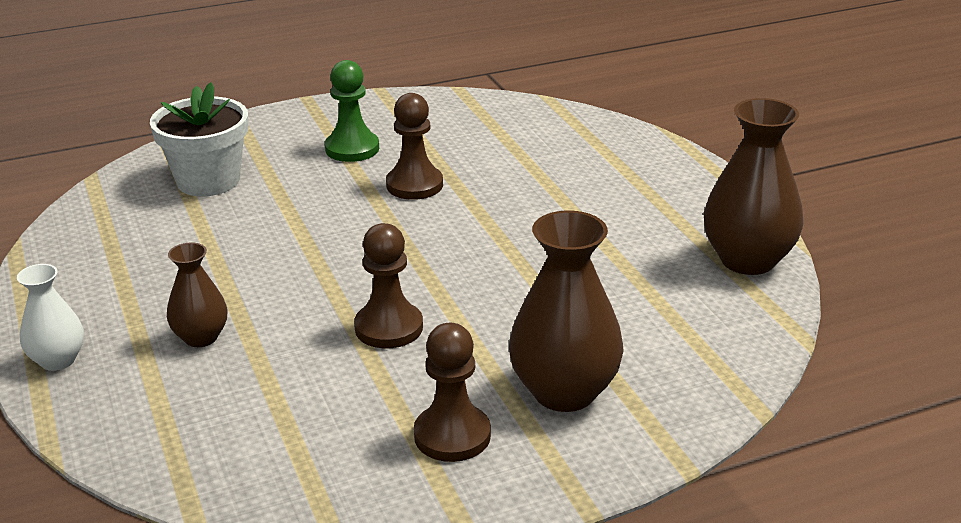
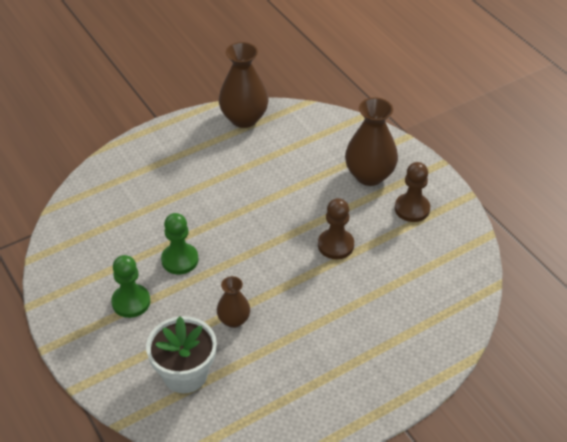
camera: 100 degrees left, 15 degrees up
(58, 360) = (403, 384): white vase -> none
(201, 337) = (365, 323): brown vase -> brown vase (234, 320)
(414, 185) = (180, 260): brown pawn -> green pawn

